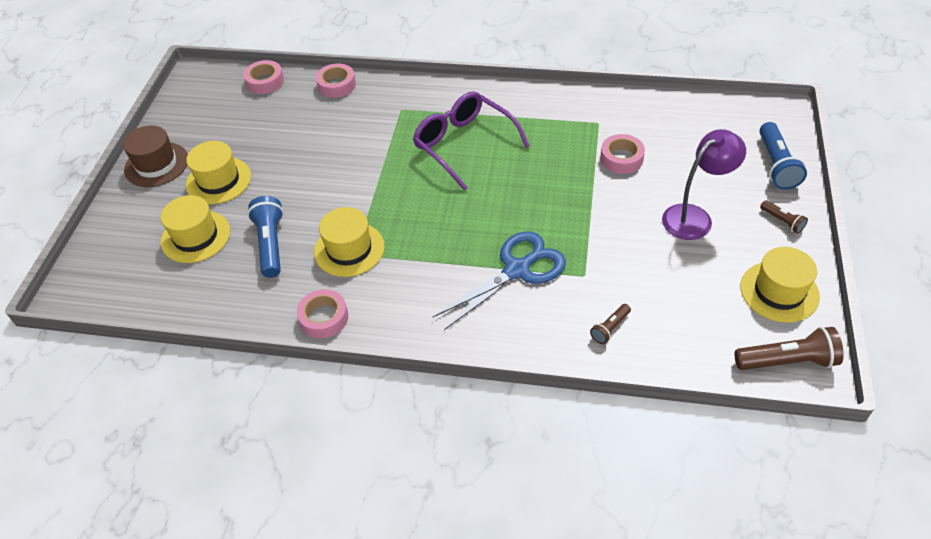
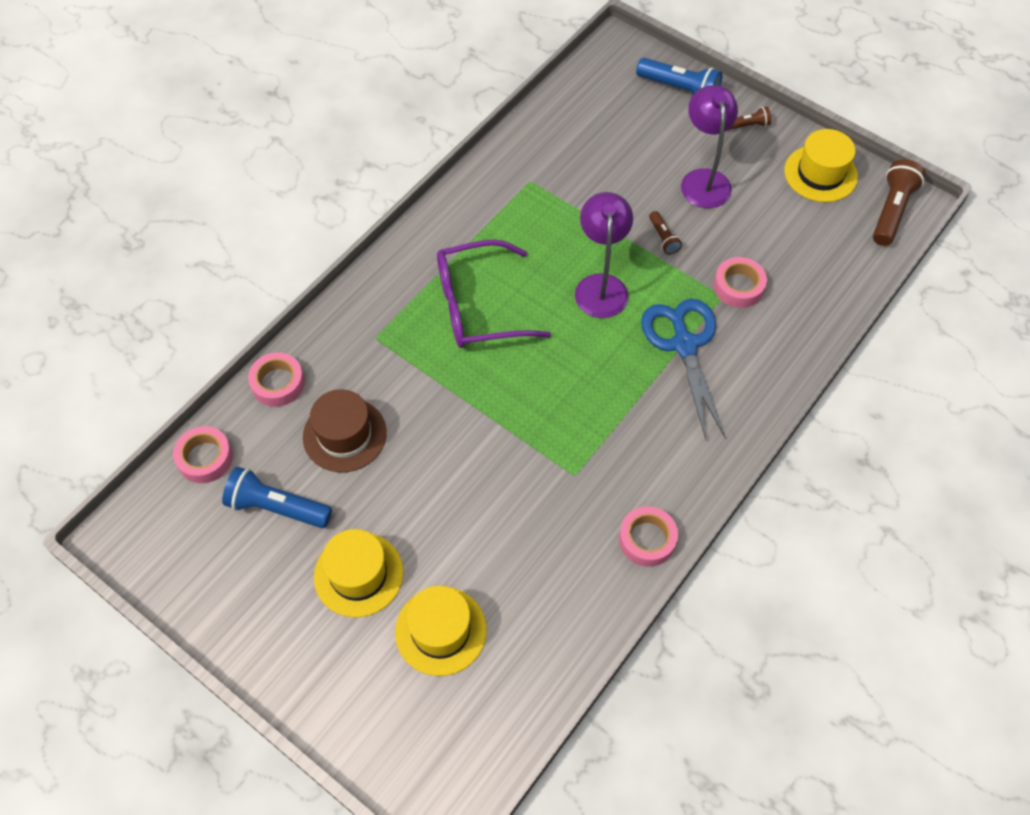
camera: 65 degrees left, 10 degrees up
(156, 164) = (274, 639): brown hat -> brown hat (344, 435)
(270, 244) = (506, 553): blue flashlight -> blue flashlight (277, 507)
(349, 249) = (564, 478): yellow hat -> none
(534, 199) = (601, 286): none -> purple lamp
(610, 328) = (794, 309): brown flashlight -> brown flashlight (663, 238)
(621, 158) = (593, 190): pink tape -> pink tape (738, 287)

